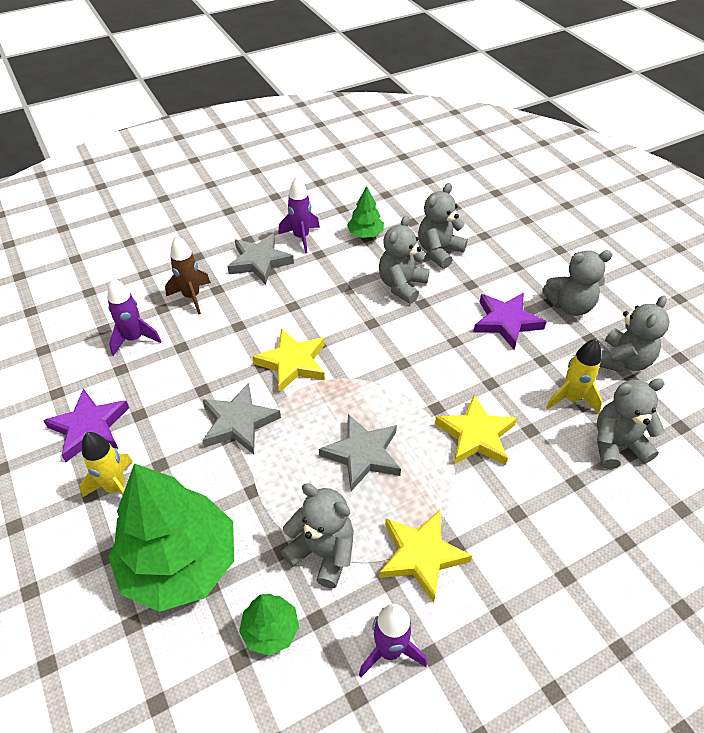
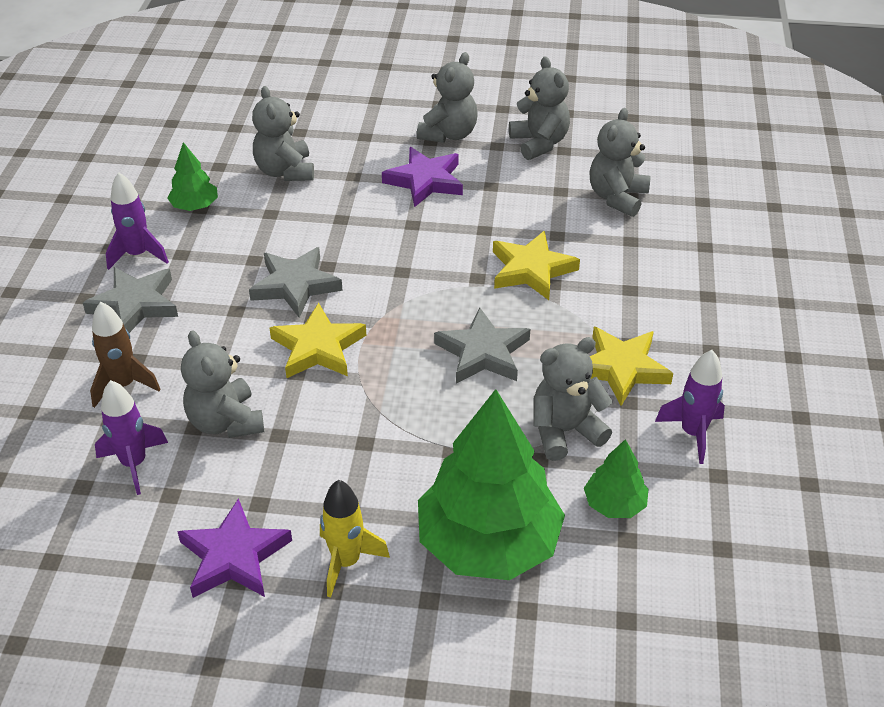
camera: 55 degrees left, 5 degrees down
(239, 422) = (355, 424): grey star -> grey star (295, 285)
(402, 285) = (301, 219): grey teddy bear -> grey teddy bear (226, 422)
(571, 398) = (548, 194): yellow rocket -> none

